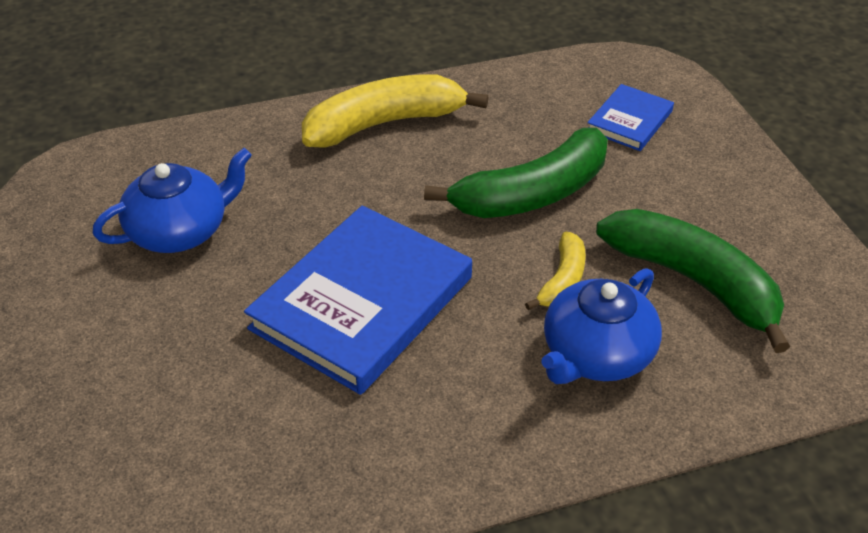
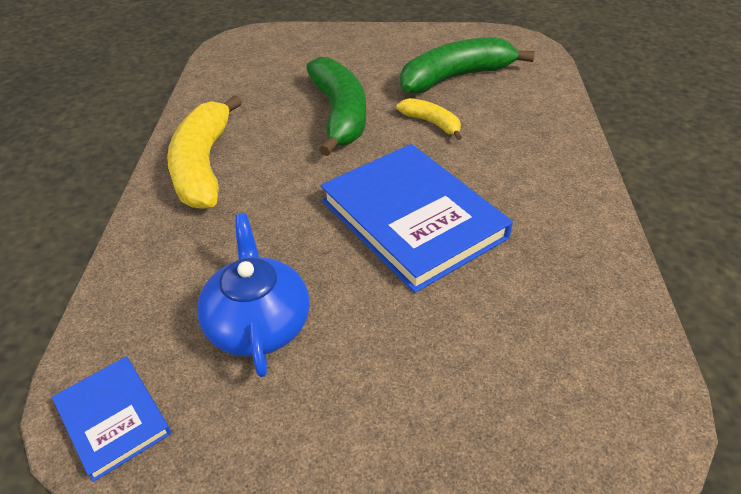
camera: 70 degrees left, 0 degrees up
(596, 354) = (503, 126): blue teapot -> none
(629, 121) = (292, 60): blue book -> blue book (113, 418)

